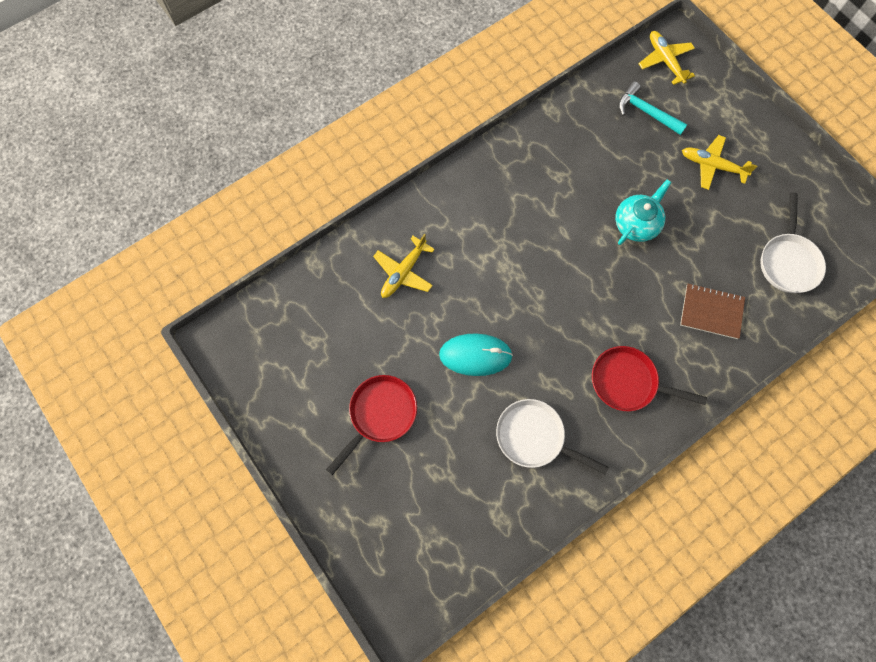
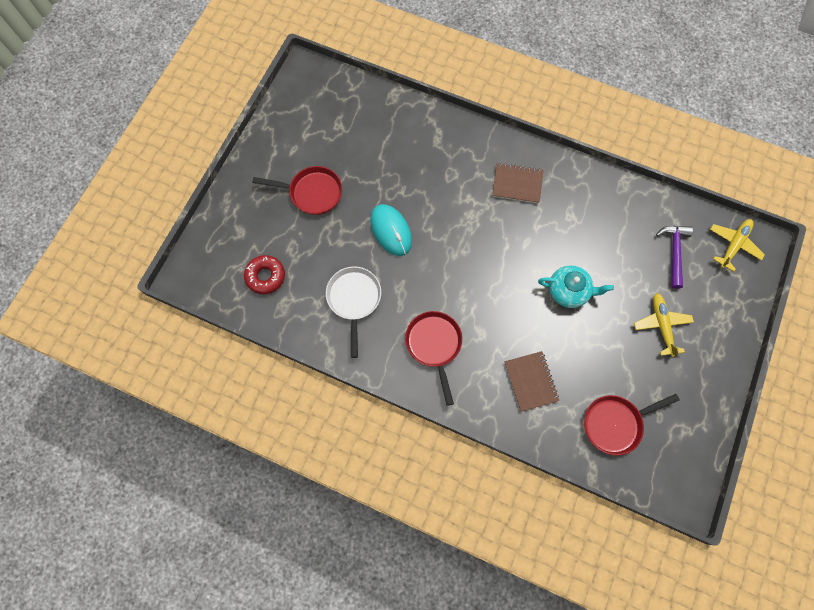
camera: 60 degrees right, 0 degrees up
(404, 272) = (424, 153): yellow plane -> none
(453, 521) = (265, 276): none -> red donut
(495, 203) = (517, 184): none -> brown notebook
(646, 112) = (674, 253): turquoise hammer -> purple hammer
(788, 261) = (615, 423): white pan -> red pan

